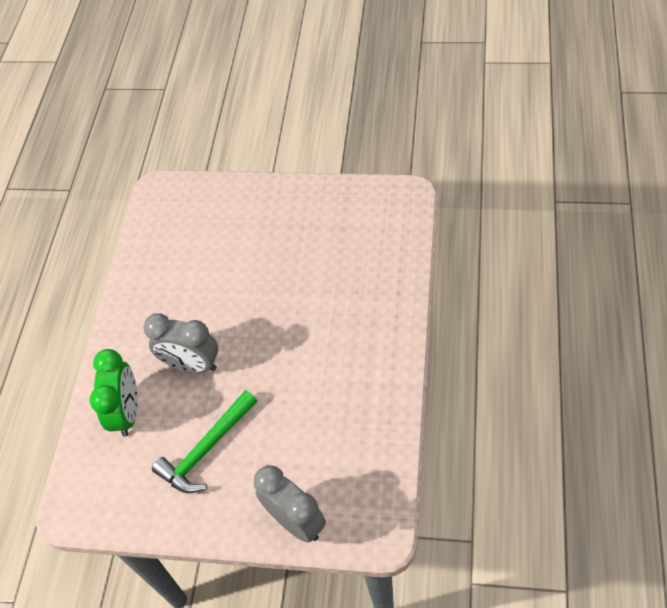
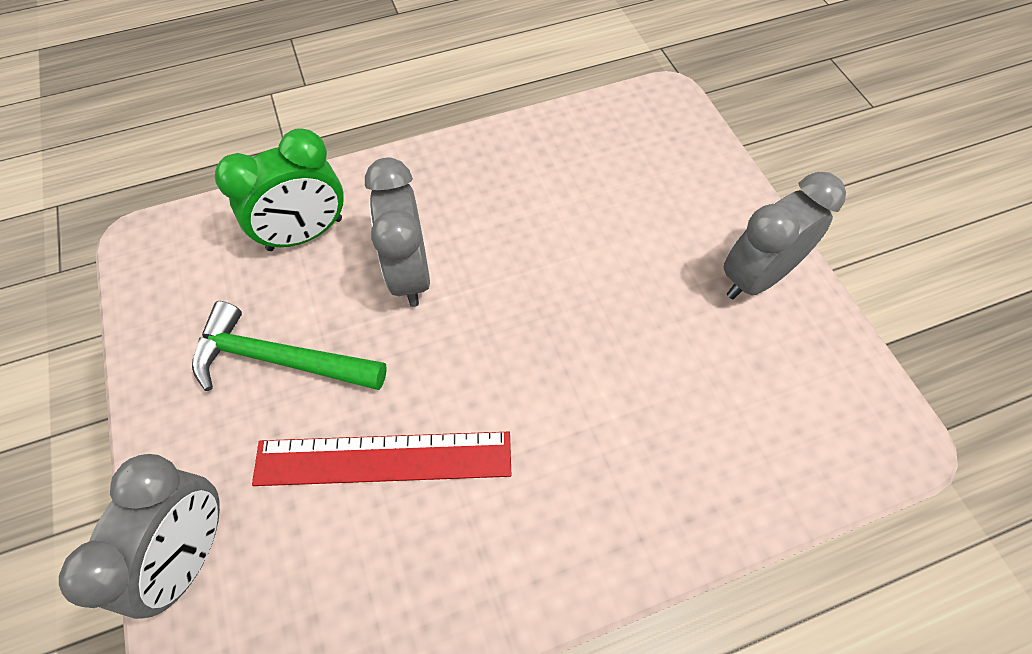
camera: 55 degrees right, 5 degrees up
(296, 413) = (383, 459): none -> red ruler
(297, 205) = (756, 277): none -> grey clock

